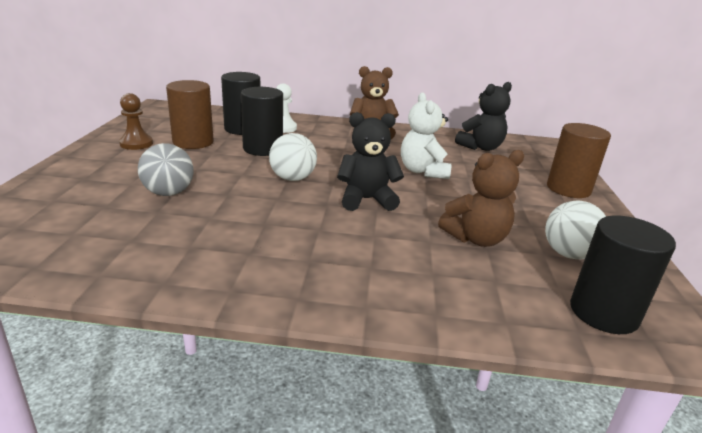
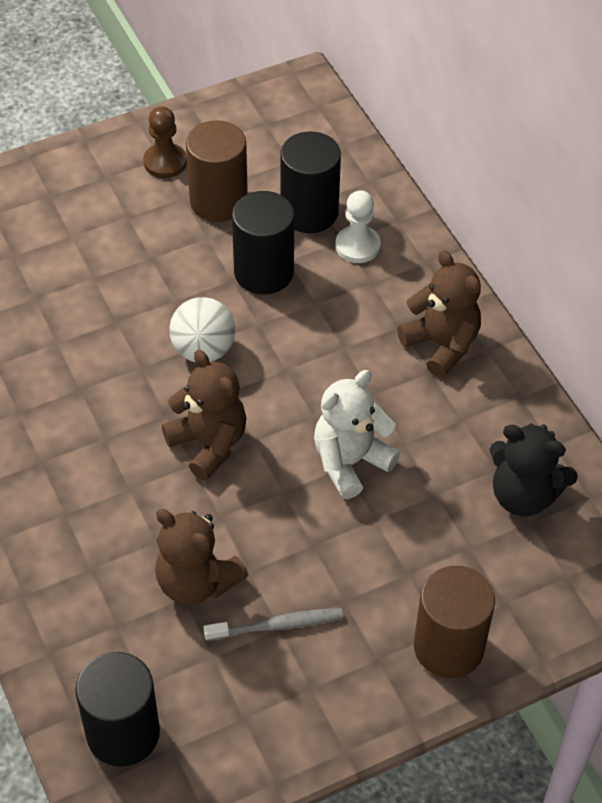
camera: 60 degrees right, 25 degrees up
(169, 193) = (77, 278): grey ball -> none
(366, 200) = (209, 444): black teddy bear -> brown teddy bear
(529, 225) = (277, 626): none -> grey toothbrush
(568, 254) = (231, 681): white ball -> none

